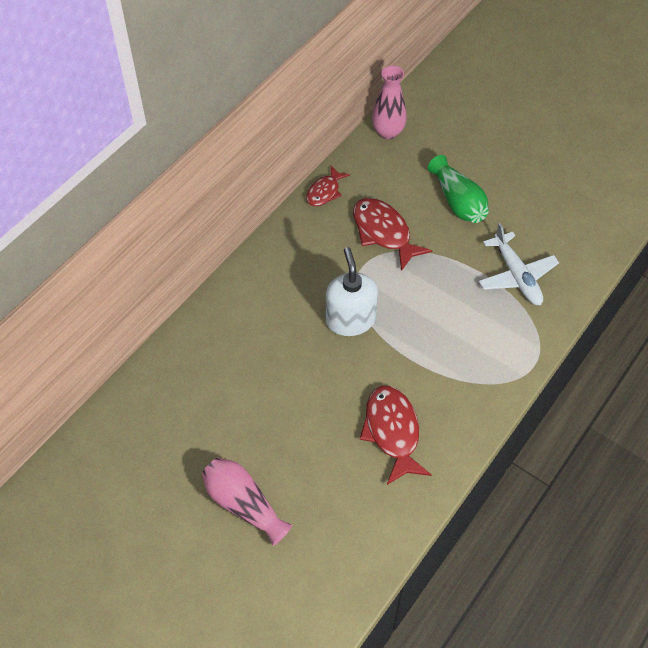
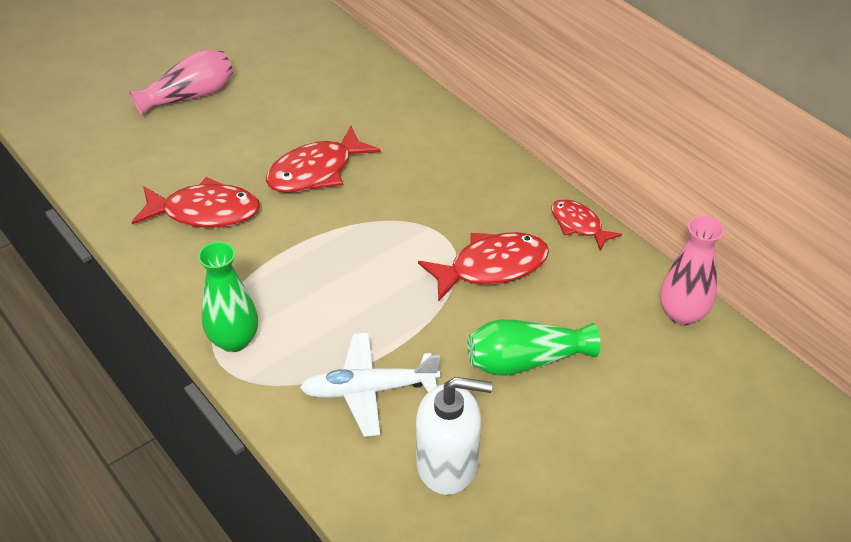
camera: 105 degrees right, 10 degrees down
(318, 367) = (316, 171): none -> red fish
(350, 320) = (367, 208): white soap dispenser -> white soap dispenser (448, 464)
(510, 365) = (234, 340): none -> green vase

